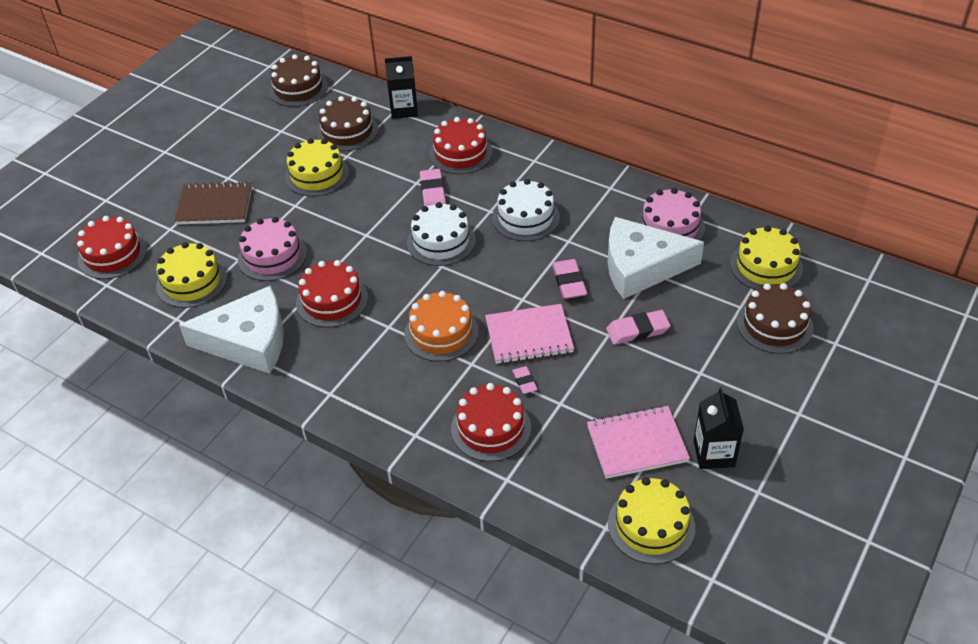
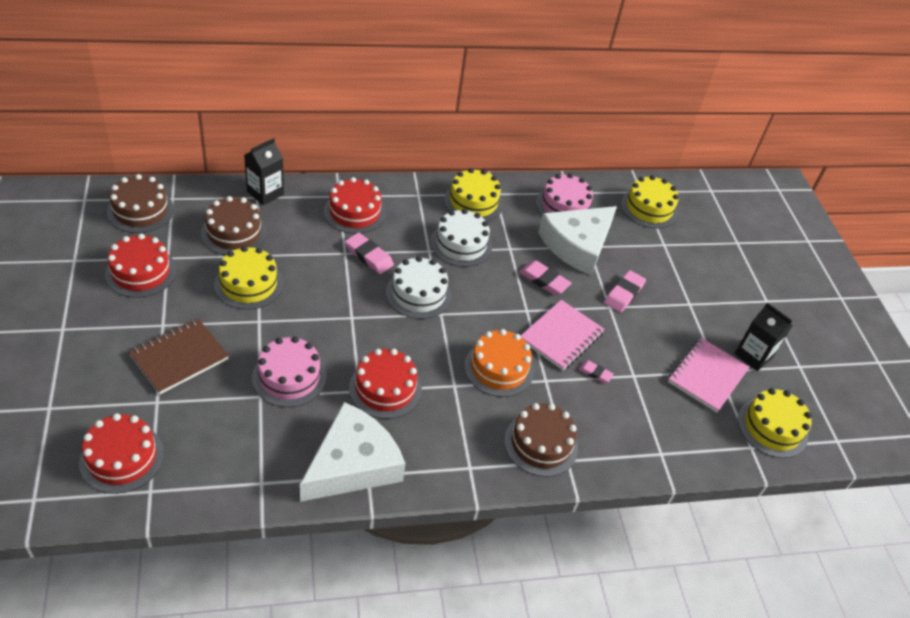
camera: 50 degrees left, 0 degrees up
(192, 282) = (238, 440): yellow cake -> yellow cake (473, 202)
(491, 428) = (611, 422): red cake -> red cake (141, 272)
(774, 325) = (694, 247): brown cake -> brown cake (541, 444)

